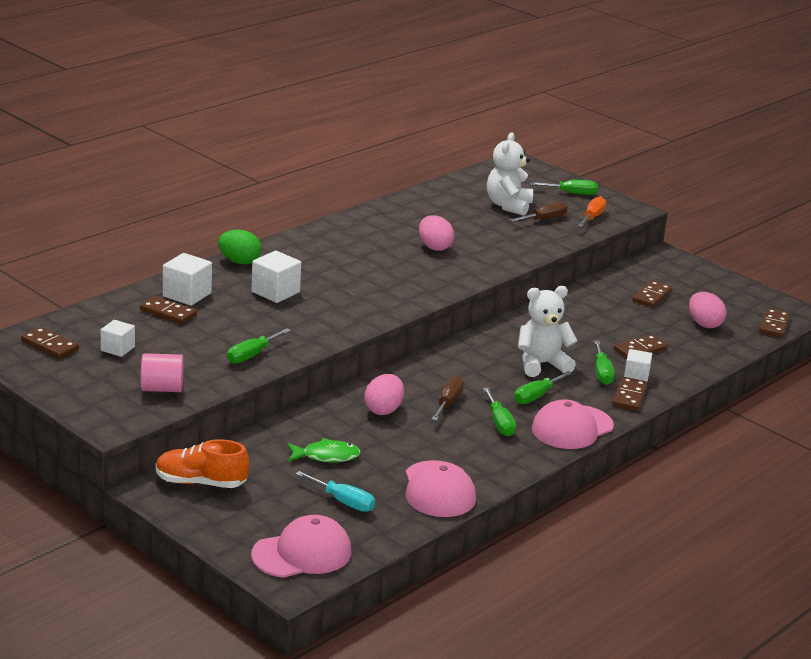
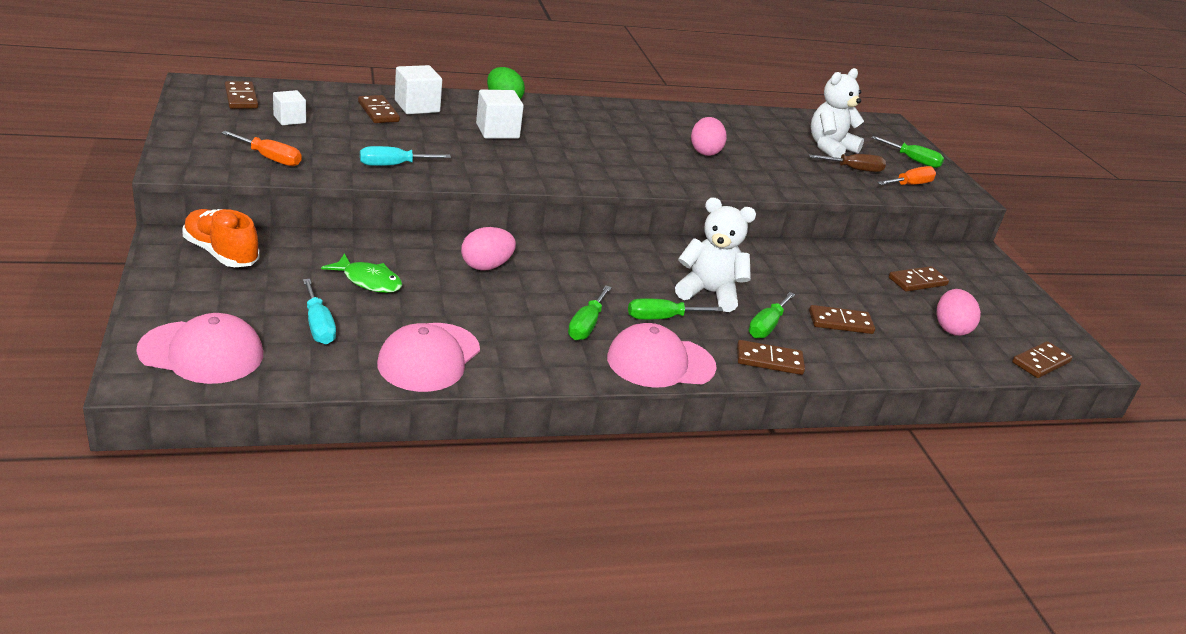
camera: 30 degrees right, 5 degrees up
(162, 389) = (270, 158): pink cylinder -> orange screwdriver
(252, 355) = (393, 165): green screwdriver -> turquoise screwdriver
(448, 402) = (560, 286): brown screwdriver -> none
(629, 396) = (769, 360): brown domino -> brown domino turned 45 degrees clockwise
(636, 376) = (803, 345): white cube -> none

